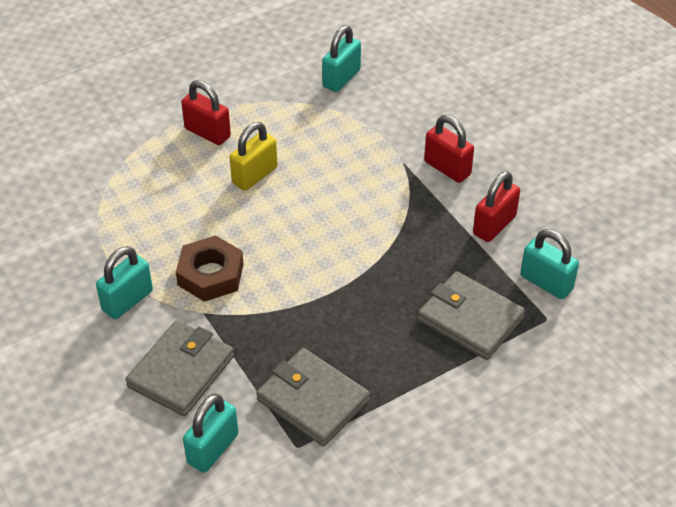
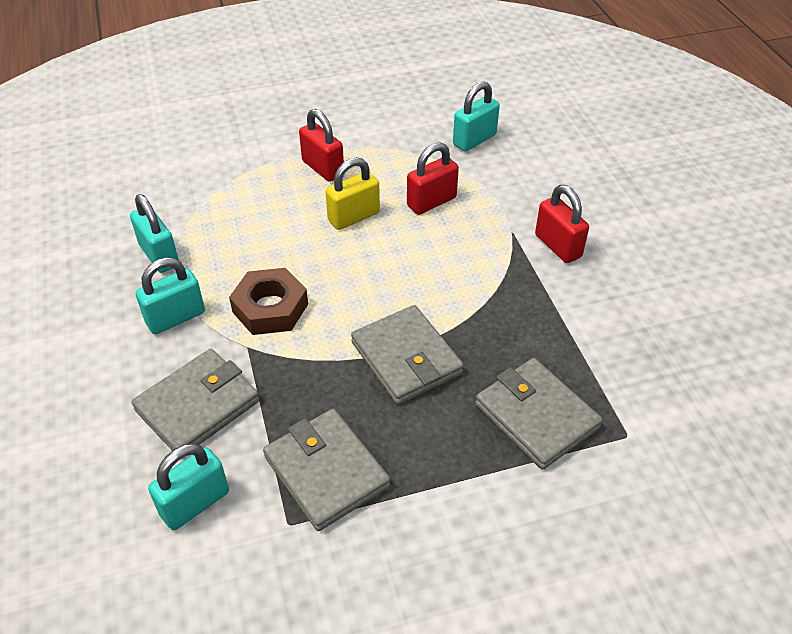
camera: 15 degrees right, 0 degrees up
(347, 294) = (406, 358): none -> grey wallet
(494, 225) = (593, 316): red padlock -> red padlock (431, 202)
(546, 283) = (637, 392): turquoise padlock -> turquoise padlock (159, 255)

